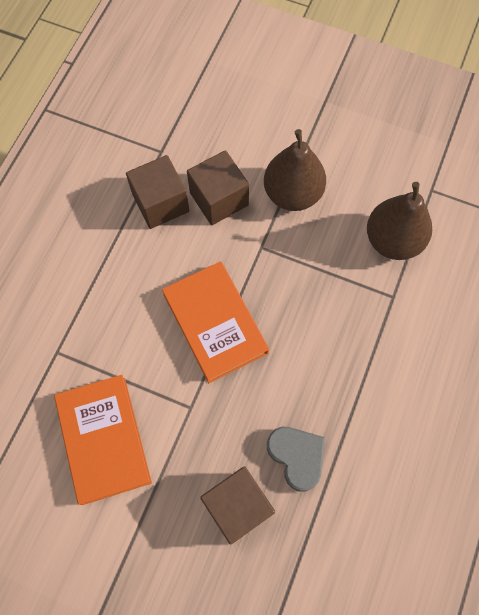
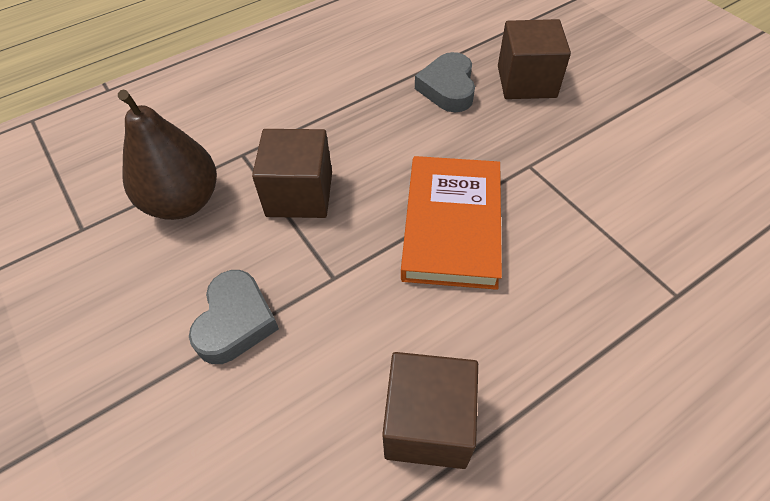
camera: 145 degrees left, 15 degrees down
(104, 439) = (643, 182): orange book -> none
(219, 199) = (338, 376): brown cube -> brown cube (299, 194)
(292, 194) = (235, 321): brown pear -> grey heart

